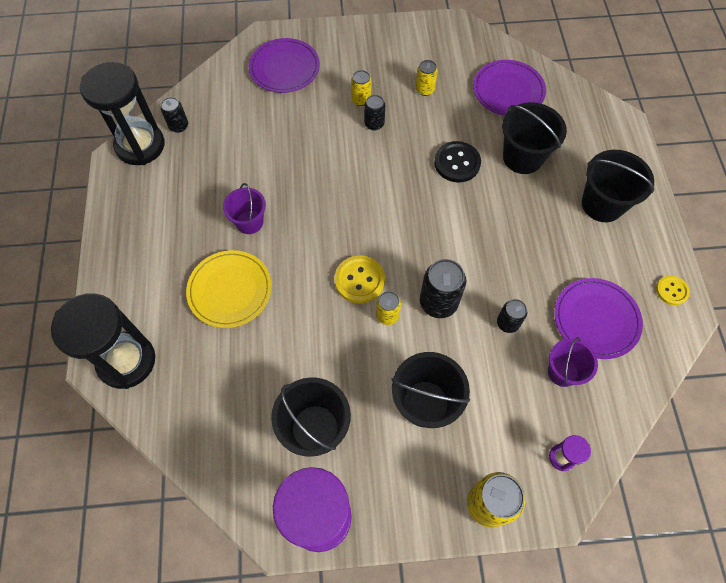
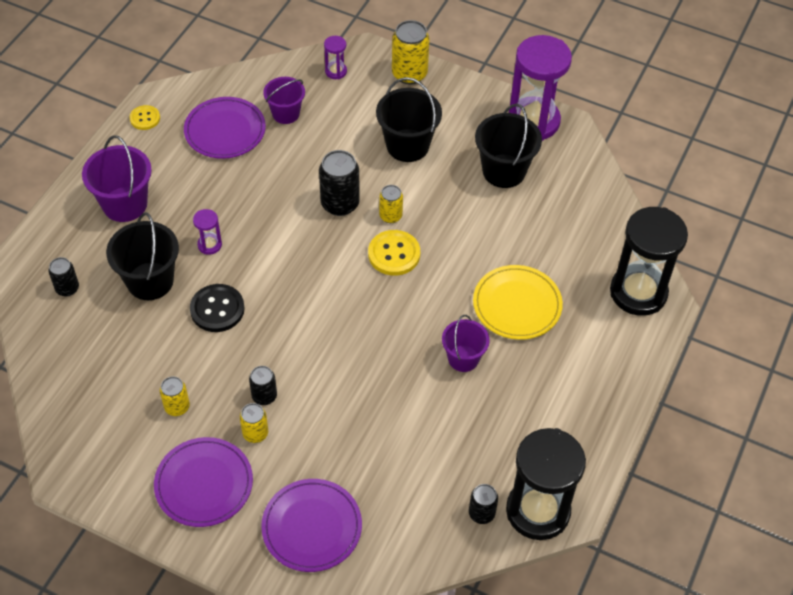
camera: 150 degrees left, 10 degrees down
(507, 323) = (297, 162): black can -> black can (67, 288)
(508, 91) = (92, 356): purple plate -> purple plate (204, 484)
(508, 207) = (209, 245): none -> purple hourglass
(602, 204) = (125, 204): black bucket -> purple bucket

